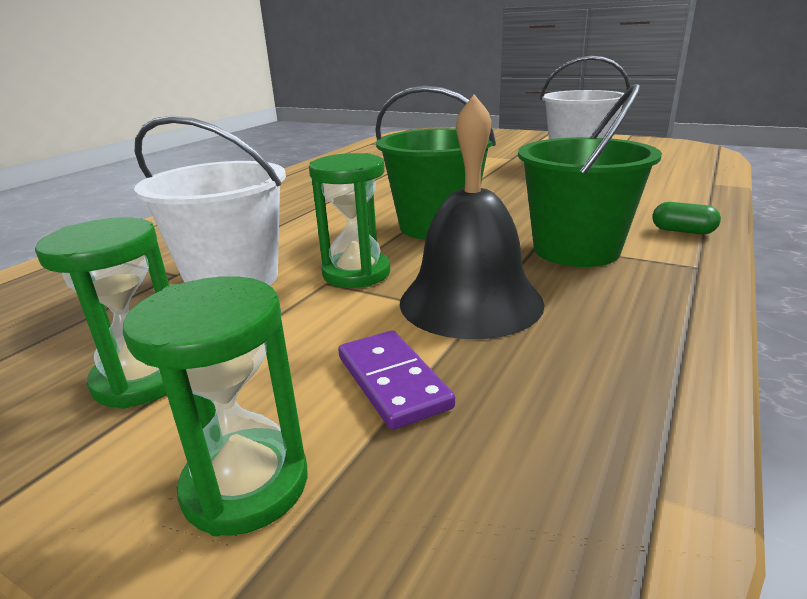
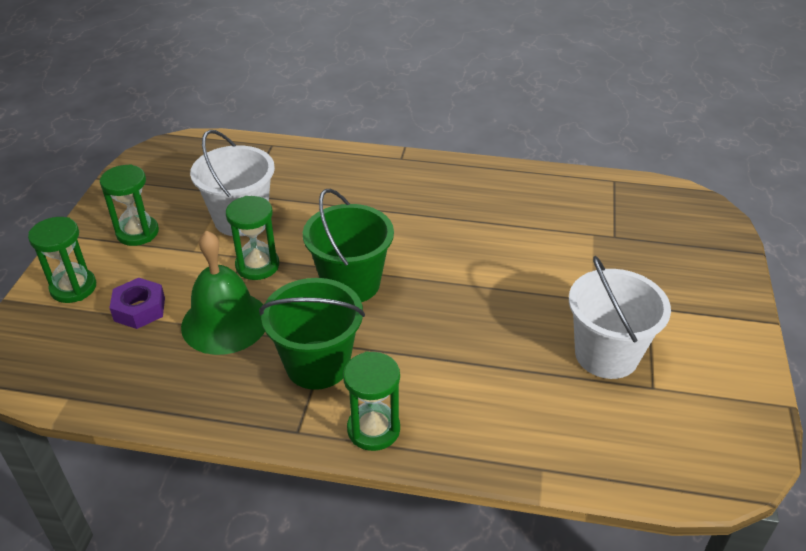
camera: 70 degrees right, 15 degrees up
(392, 382) = (139, 309): purple domino -> purple nut
(470, 301) = (225, 322): black bell -> green bell
(682, 231) = (373, 429): green capsule -> green hourglass

